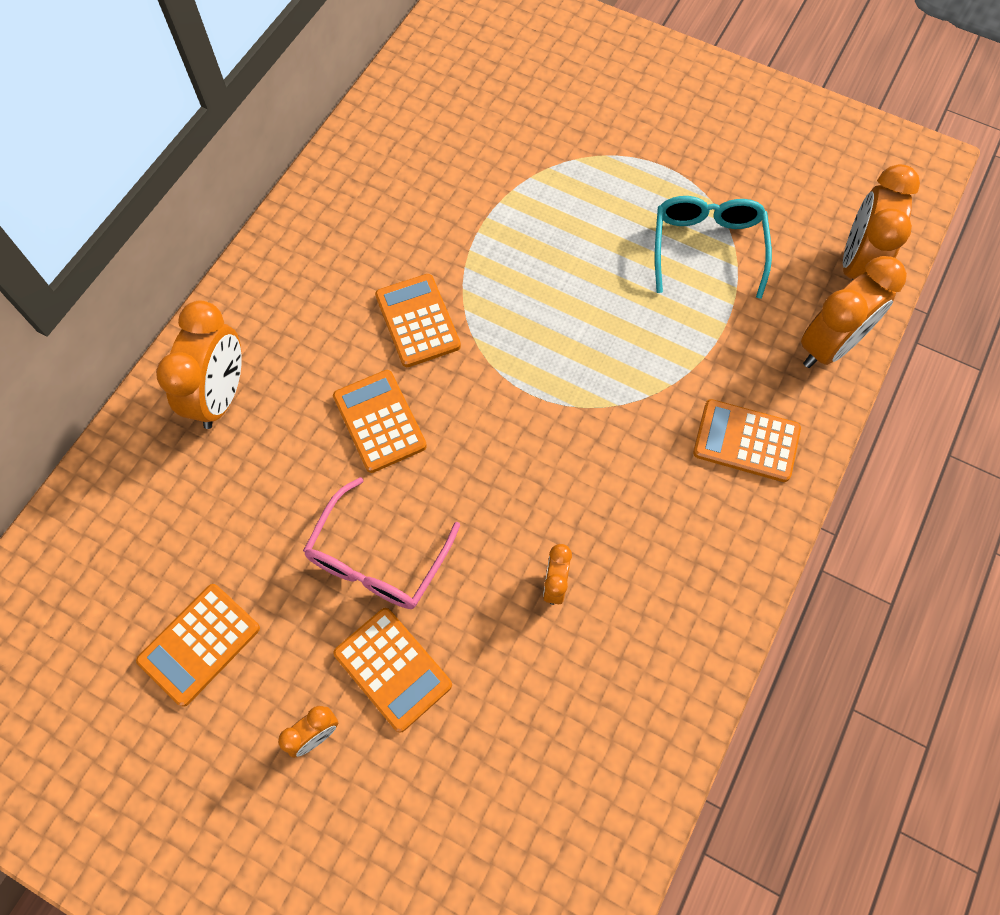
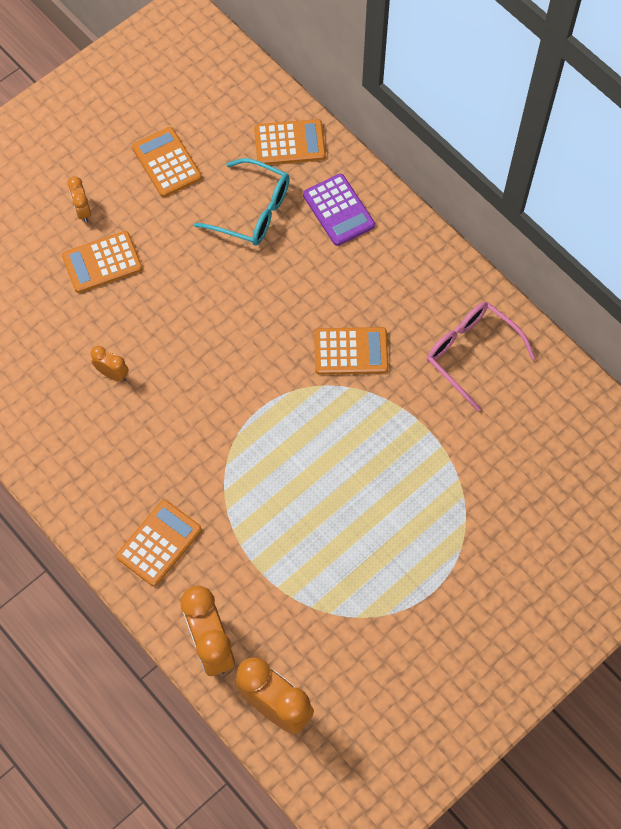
camera: 110 degrees right, 0 degrees up
(221, 396) = (338, 210): orange clock -> purple calculator
(377, 559) = (177, 273): pink glasses -> pink glasses (471, 353)
(380, 421) = (278, 303): orange calculator -> orange calculator (289, 143)
(707, 247) = (338, 590): turquoise glasses -> turquoise glasses (253, 211)

